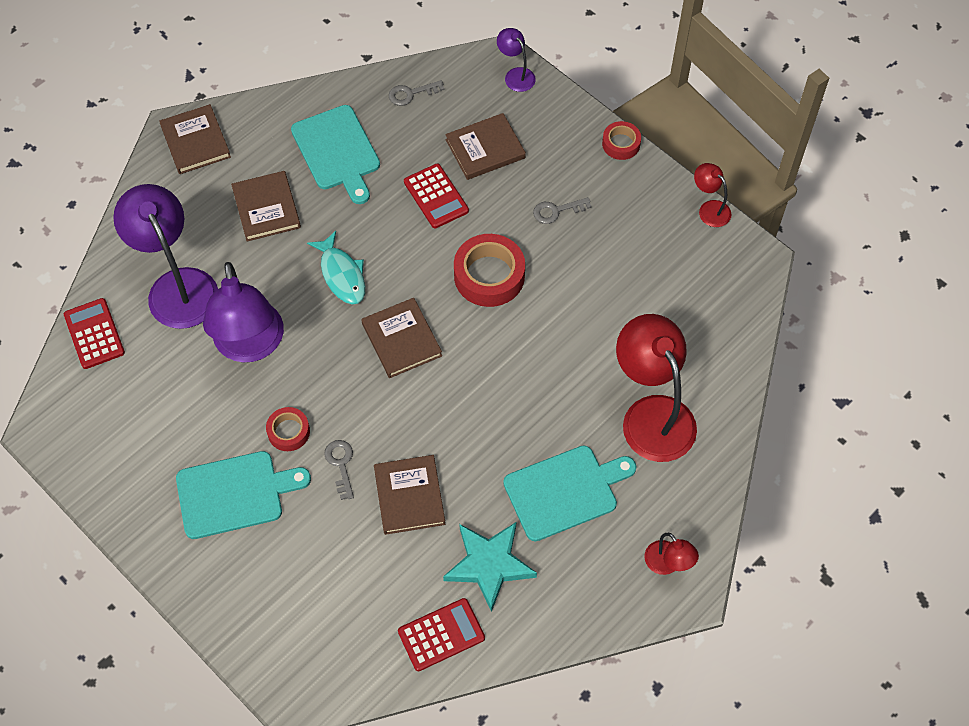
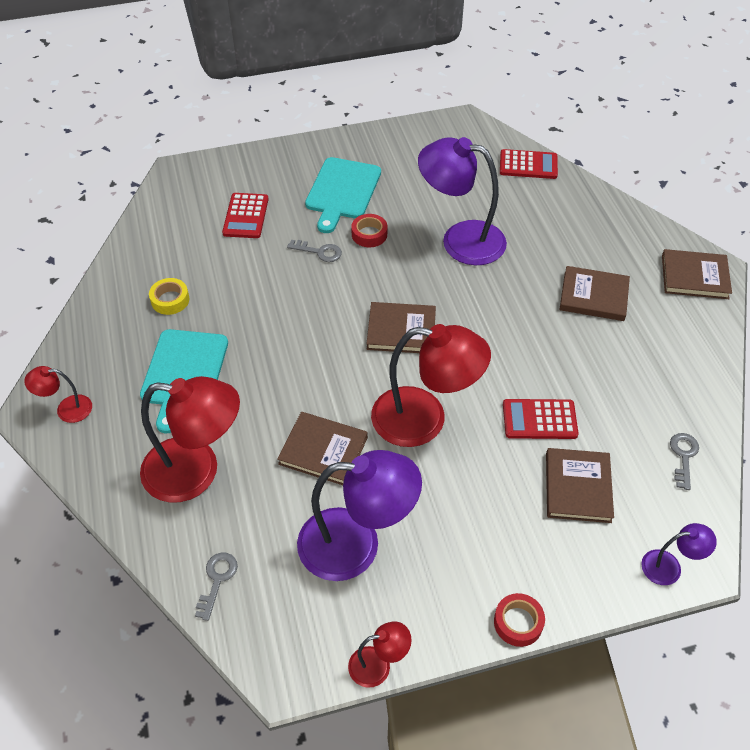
camera: 120 degrees right, 10 degrees down
(177, 286) = (544, 219): purple lamp -> purple lamp (356, 544)
(337, 151) = (634, 367): turquoise cutting board -> none
(342, 274) = (492, 318): turquoise fish -> none
(409, 496) = (262, 279): brown book -> brown book (323, 450)
(441, 635) = (147, 253): red calculator -> red calculator (245, 216)
(489, 276) = (424, 419): red tape -> red lamp
(489, 565) = (170, 300): turquoise star -> yellow tape
(556, 211) = (464, 511): grey key -> grey key (217, 580)

